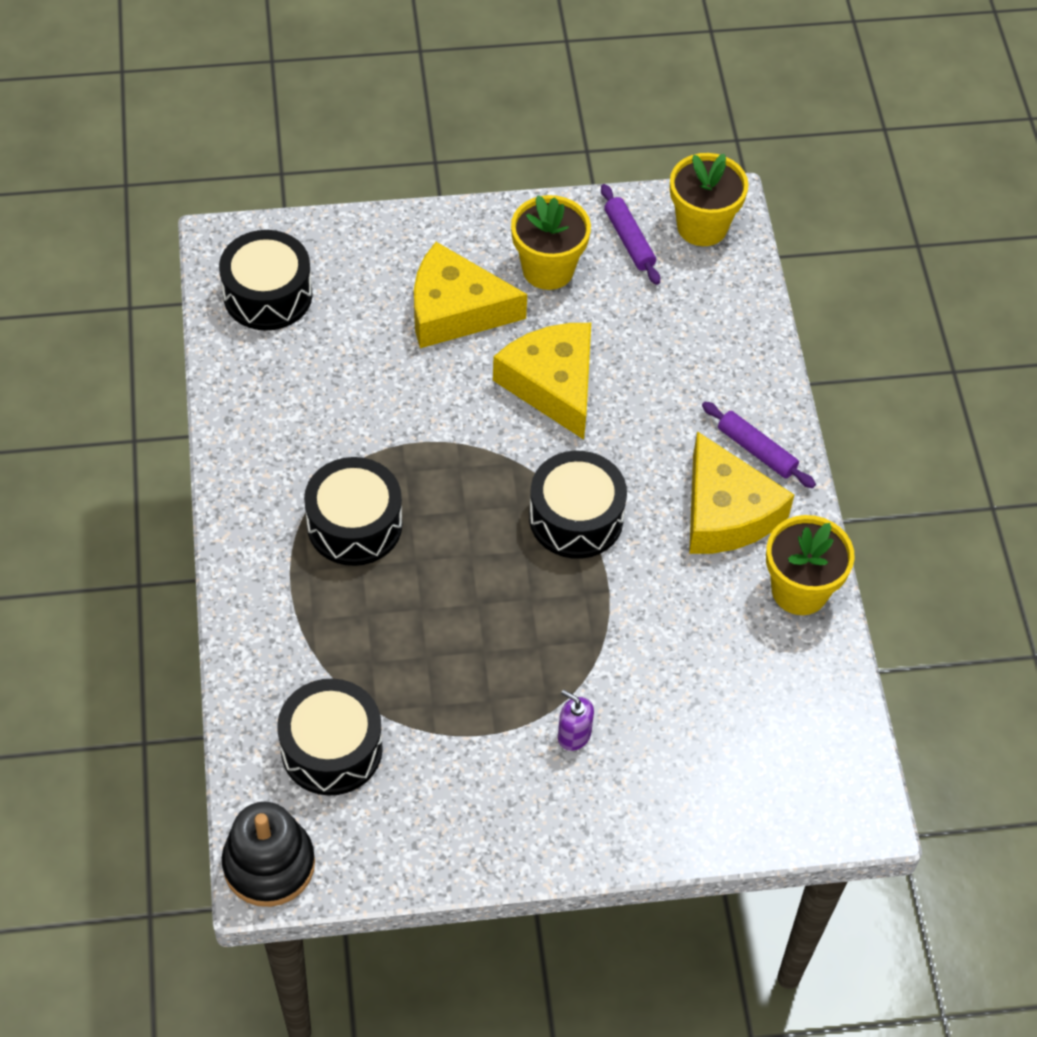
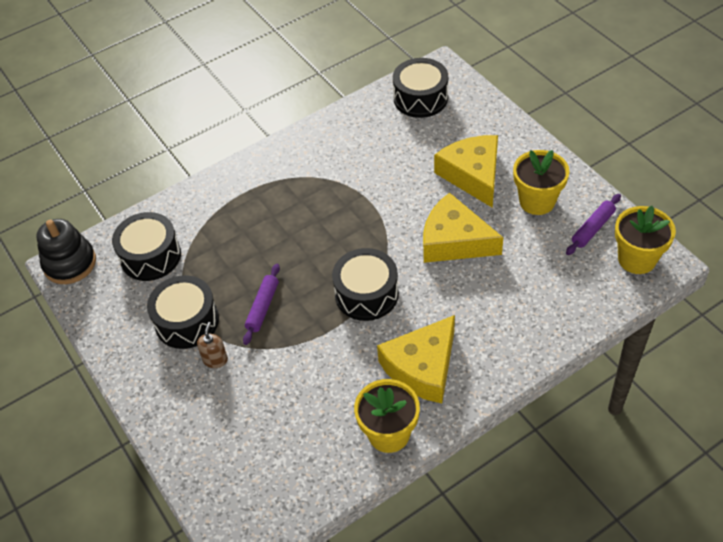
camera: 70 degrees right, 5 degrees down
(354, 524) = (297, 200): black drum -> black drum (187, 321)
(552, 384) = (454, 241): yellow cheese -> yellow cheese turned 105 degrees counterclockwise
(574, 735) = (215, 360): purple soap dispenser -> brown soap dispenser
(756, 450) = (482, 363): purple rolling pin -> purple rolling pin (263, 307)

